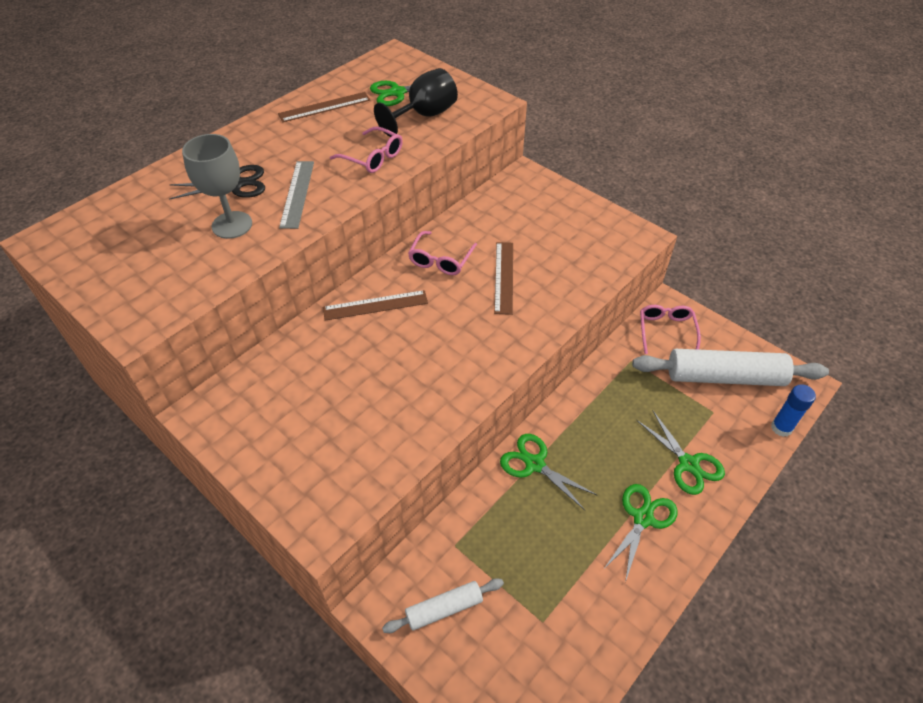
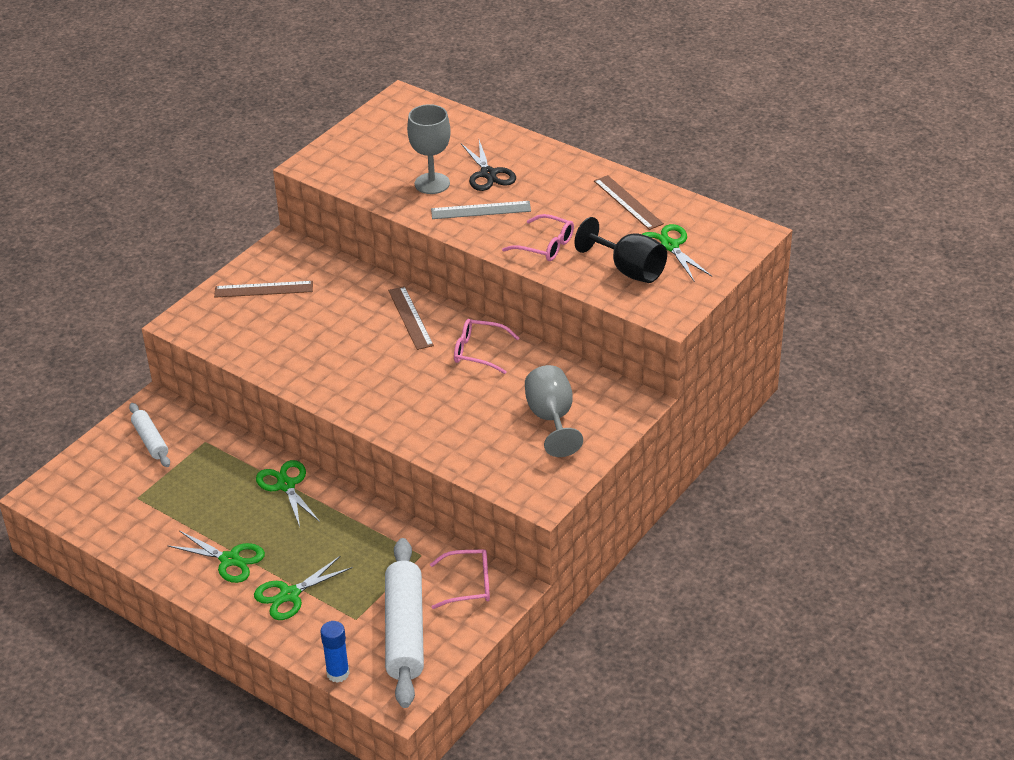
camera: 85 degrees right, 10 degrees down
(373, 158) = (545, 246): pink glasses -> pink glasses turned 90 degrees counterclockwise
(503, 277) = (460, 397): brown ruler -> brown ruler (263, 289)
(534, 464) = (286, 485): green scissors -> green scissors turned 60 degrees counterclockwise
(540, 222) = (551, 419): none -> grey goblet

